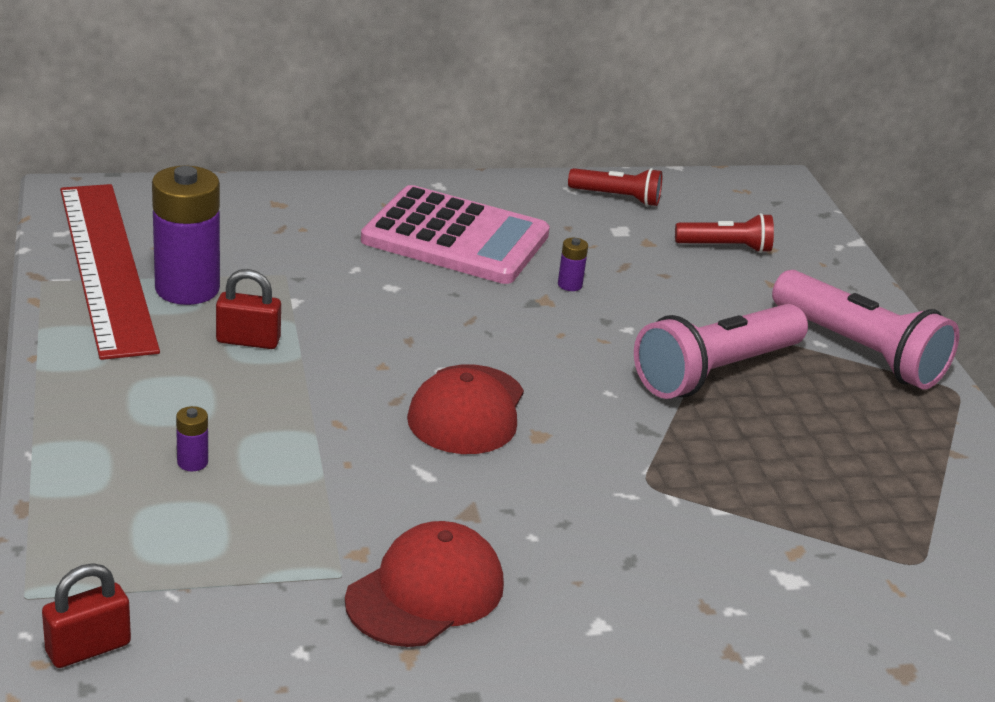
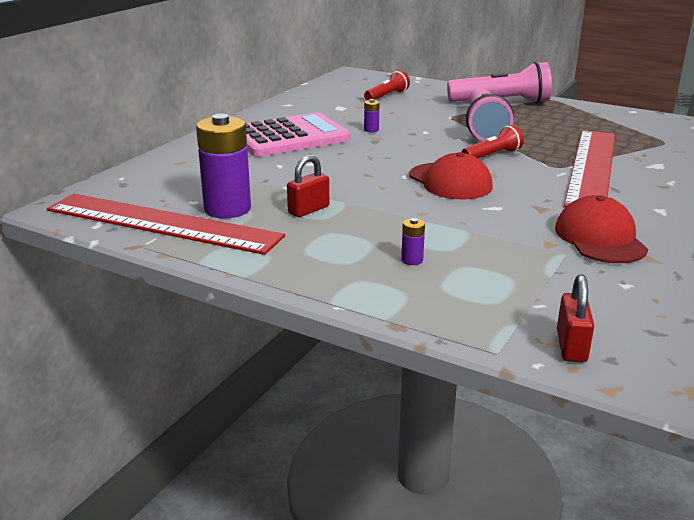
camera: 45 degrees left, 5 degrees down
(617, 198) = (311, 99): red flashlight -> red flashlight (492, 156)
(688, 516) = (591, 167): none -> red ruler

